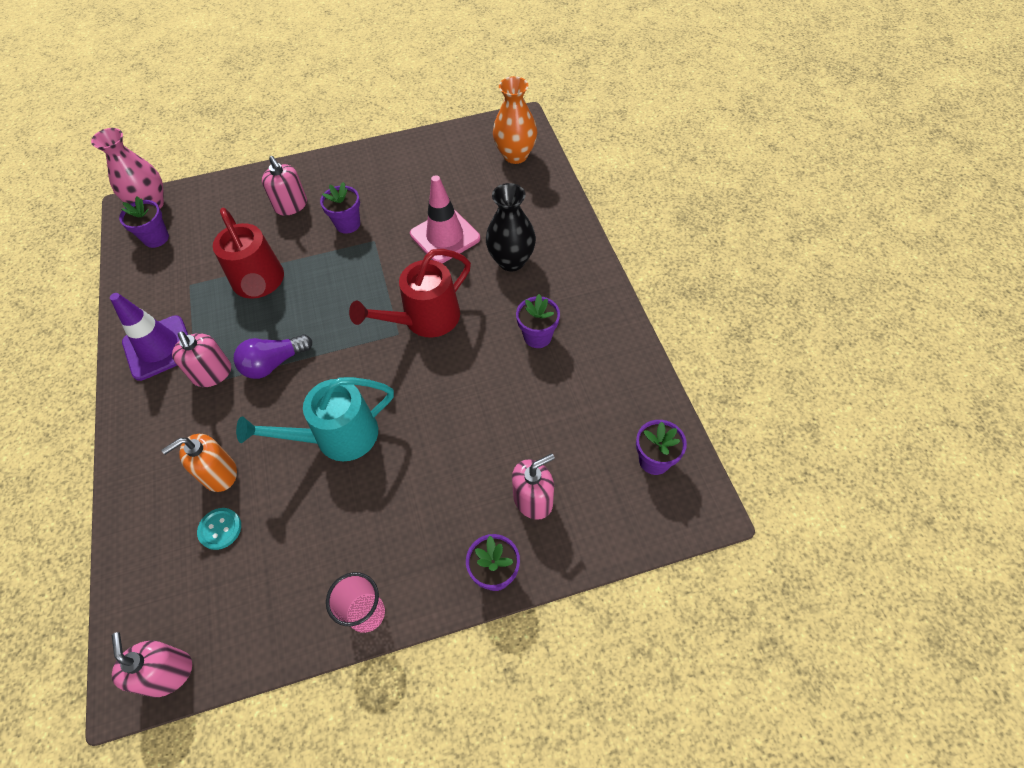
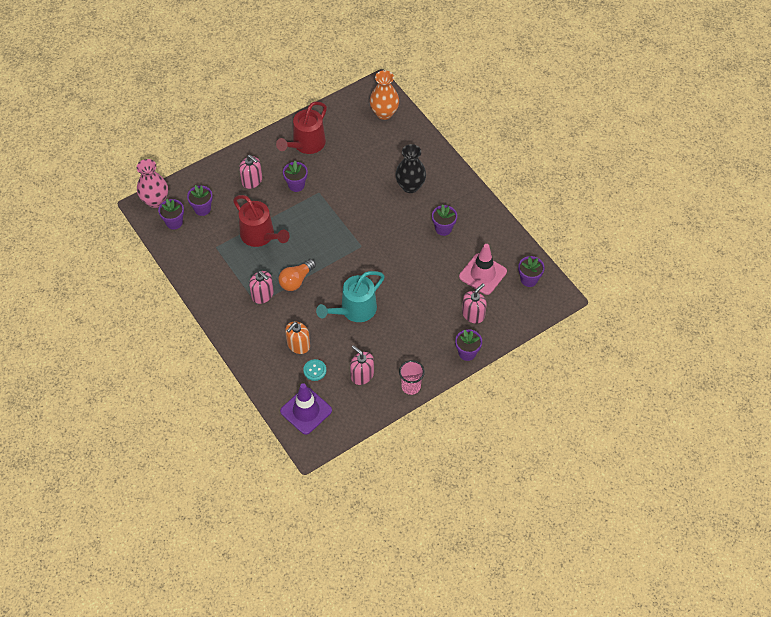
camera: 20 degrees left, 0 degrees up
(159, 348) = (220, 288): purple traffic cone -> purple traffic cone (306, 411)
(168, 673) = (325, 437): pink soap dispenser -> pink soap dispenser (362, 375)
(204, 228) = (202, 209): none -> purple flower pot
(274, 363) = (296, 280): purple light bulb -> orange light bulb
(424, 320) = (373, 234): red watering can -> red watering can (306, 144)
(445, 236) = (362, 179): pink traffic cone -> pink traffic cone (483, 274)

